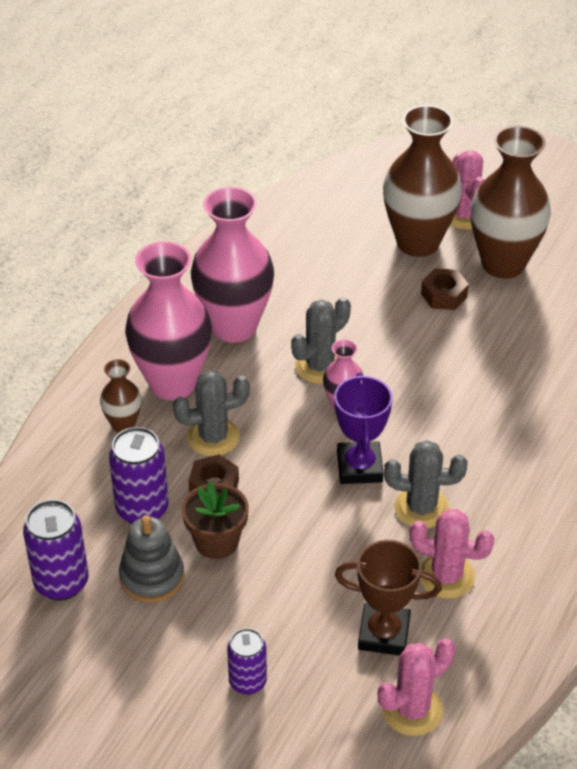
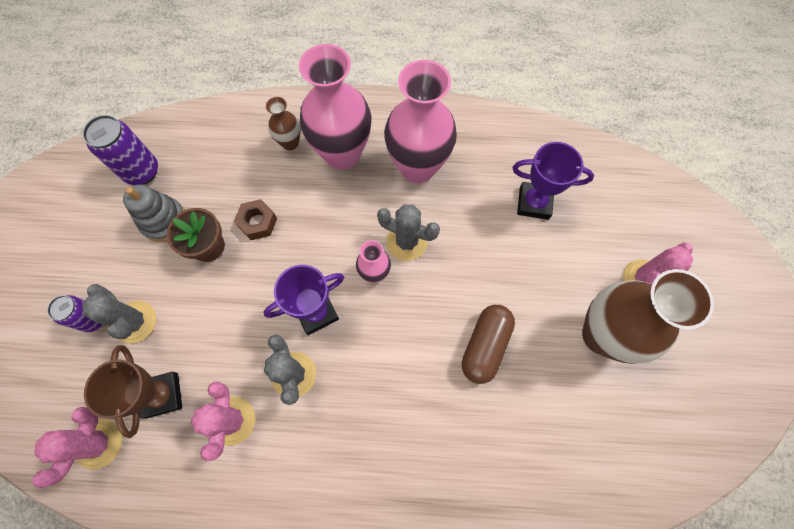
camera: 65 degrees right, 25 degrees up
(142, 509) = (220, 188): purple can -> none
(213, 437) = (303, 202): grey cactus -> grey cactus (135, 322)
(337, 255) = (534, 203): none -> purple trophy
(412, 710) = (99, 444): pink cactus -> pink cactus turned 75 degrees clockwise
(418, 242) = (586, 256): brown vase -> none
(444, 295) = (535, 301): brown nut -> none
(470, 348) = (485, 346): none -> brown capsule

